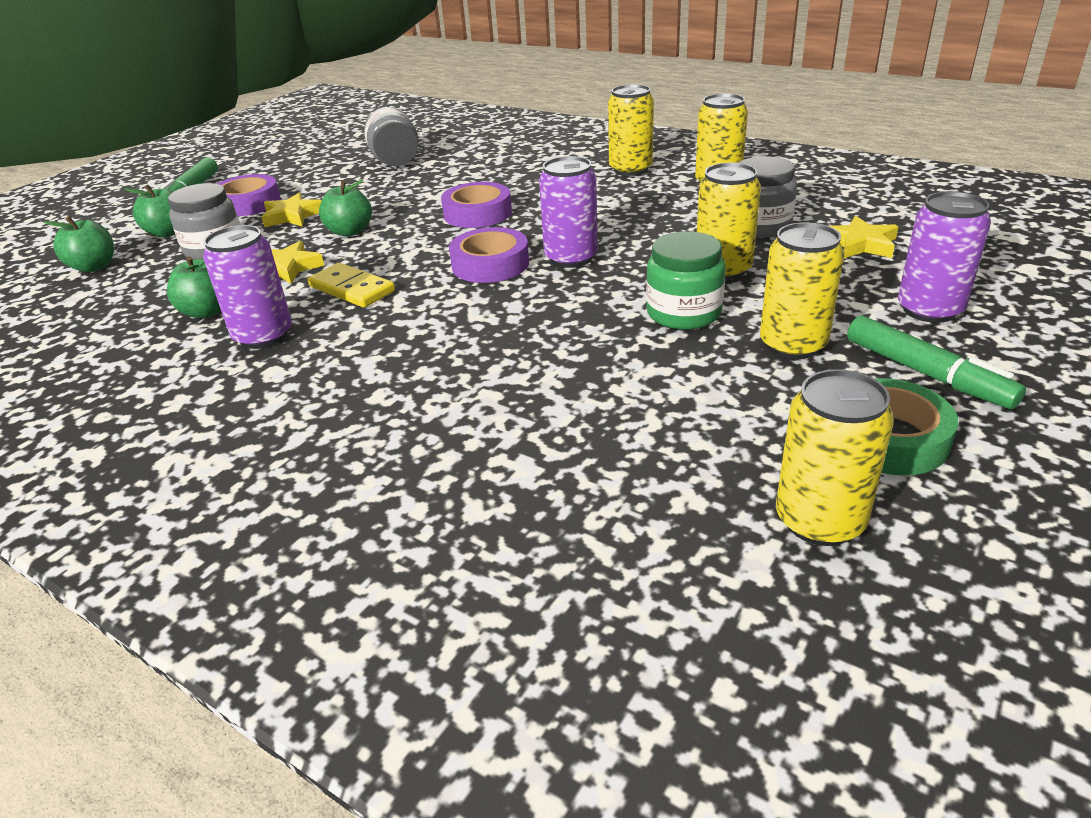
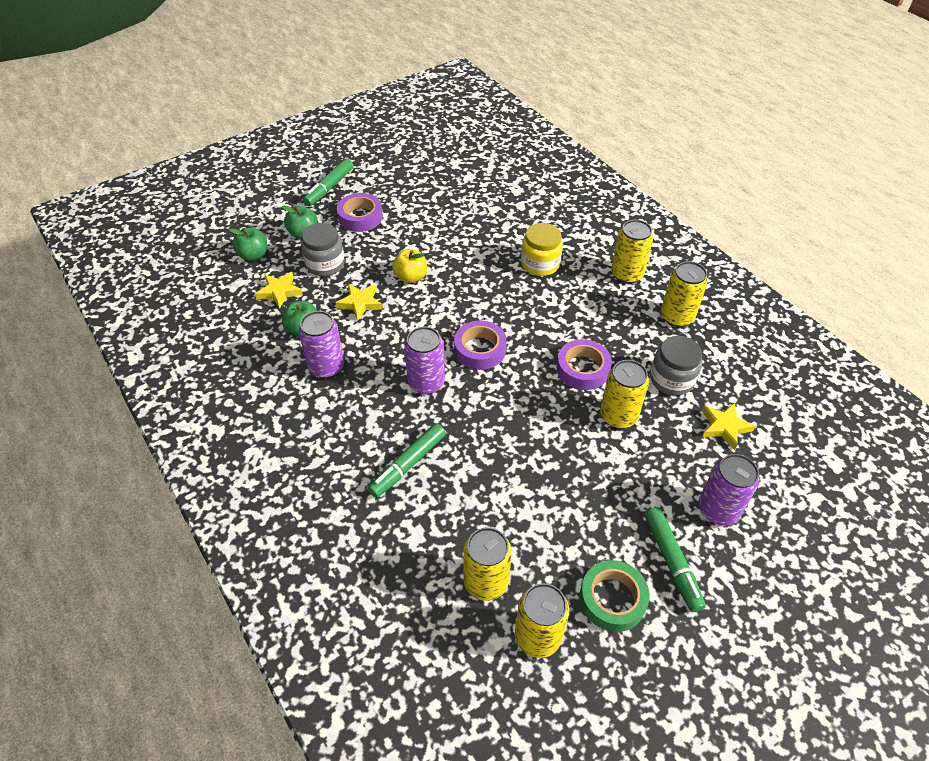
camera: 20 degrees right, 15 degrees up
(292, 216) = (382, 244): yellow star -> yellow star (279, 292)
(350, 231) = (411, 277): green apple -> yellow apple
(351, 289) = (389, 341): yellow domino -> none
(396, 162) = (472, 200): grey jar -> none
(457, 395) = (408, 464): none -> green marker
(477, 213) = (498, 288): purple tape -> purple tape (582, 369)
(518, 185) = (540, 264): none -> yellow jar
(571, 258) = (531, 363): purple can -> purple can (426, 382)
(683, 313) = (568, 448): green jar -> none
(793, 345) = (613, 504): yellow can -> yellow can (486, 582)

